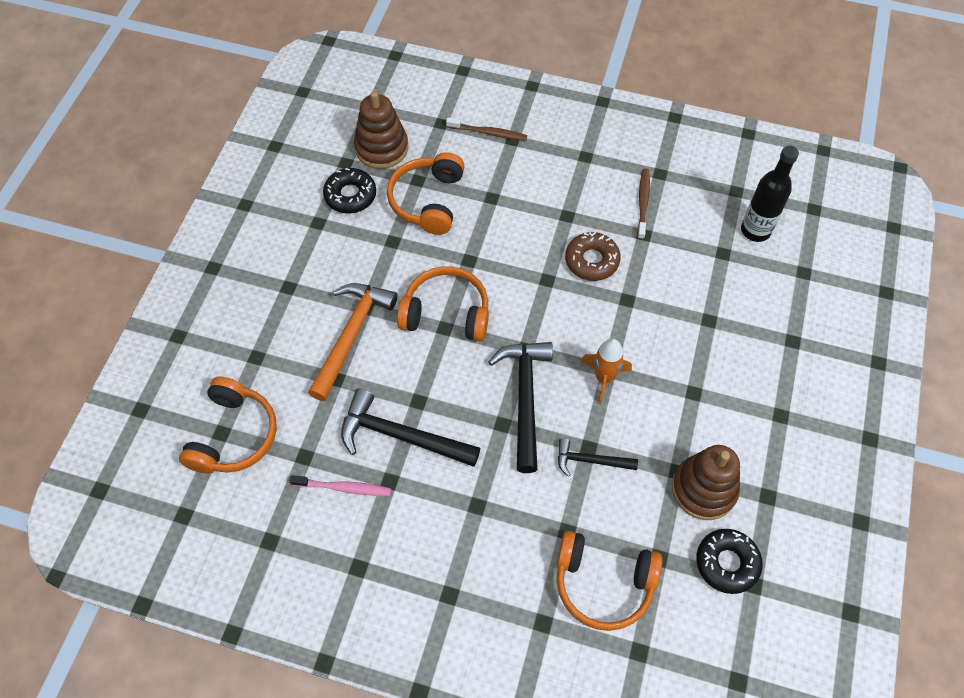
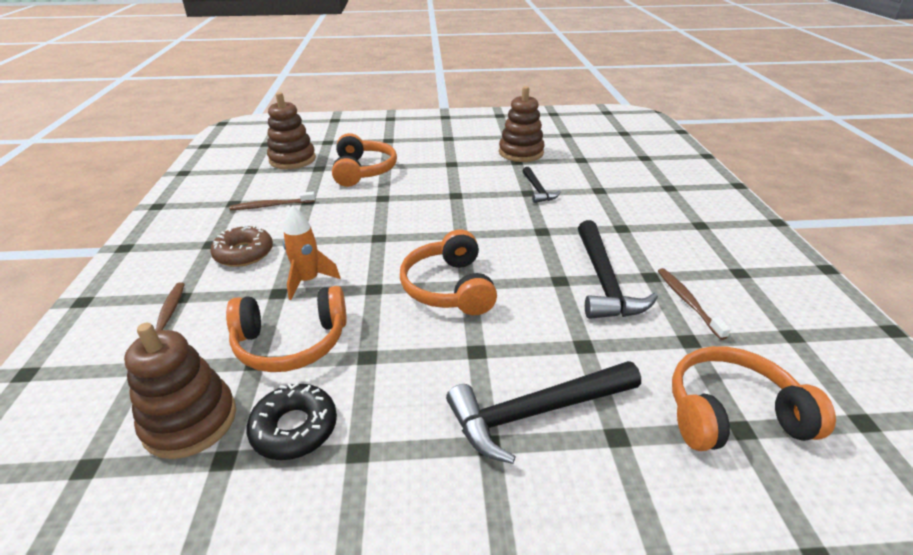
camera: 110 degrees left, 25 degrees down
(344, 488) = (687, 302): pink toothbrush -> brown toothbrush
(351, 335) = (521, 351): orange hammer -> none
(525, 398) = (509, 225): black hammer -> black hammer (535, 412)
(592, 261) = (347, 219): brown donut -> brown donut (244, 253)
(603, 584) = (619, 173): orange headphones -> orange headphones (363, 171)
(604, 378) = (464, 196): orange rocket -> orange rocket (308, 281)
(727, 563) = (561, 142): black donut -> none
(755, 230) = (292, 159): black bottle -> brown stacking toy

